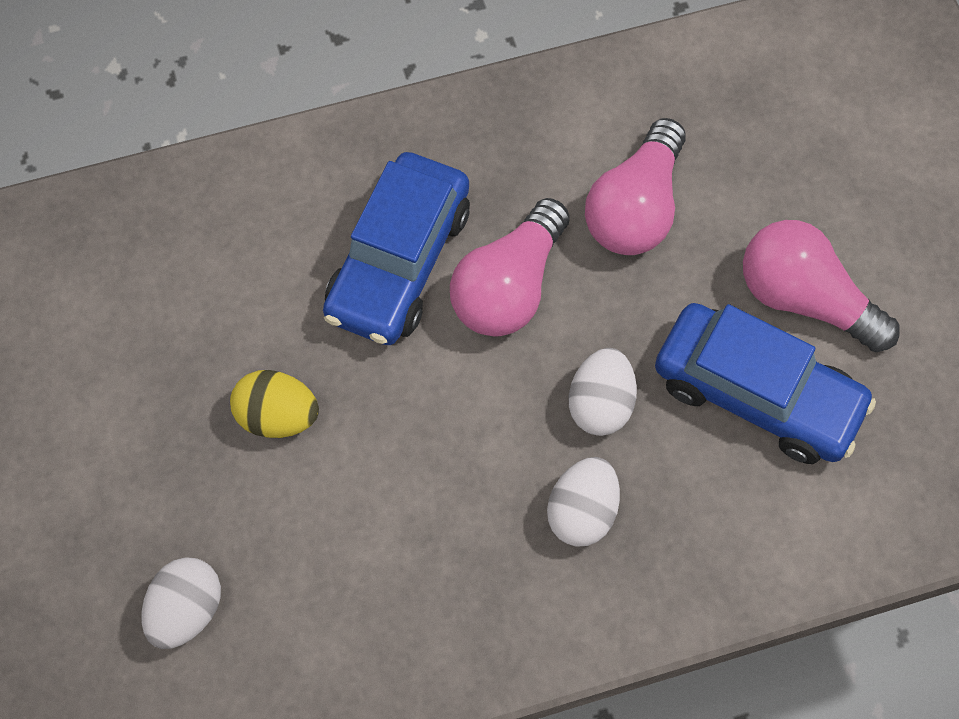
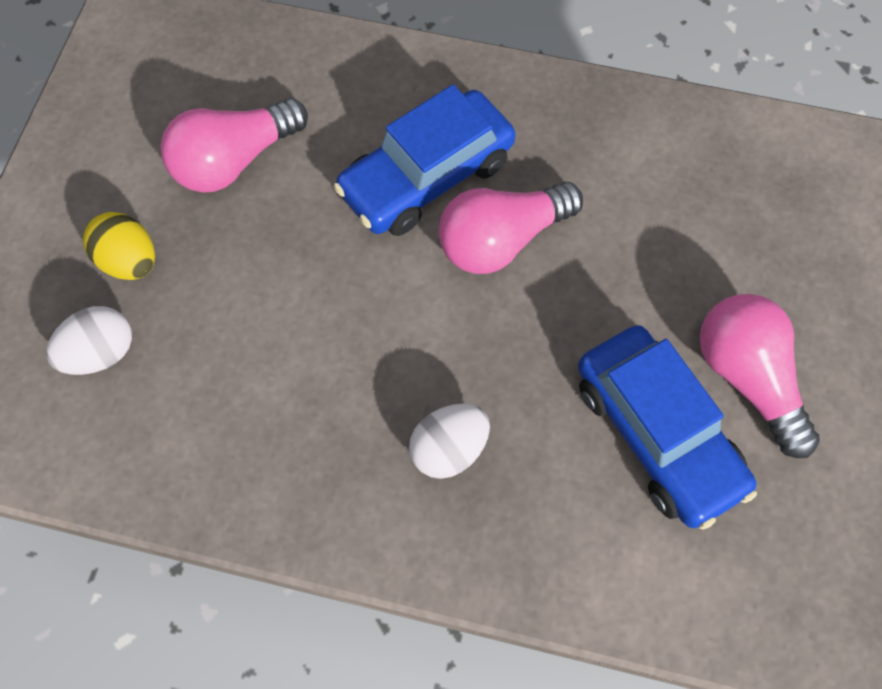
camera: 30 degrees right, 0 degrees up
(278, 415) = (261, 245): yellow egg -> yellow egg (130, 260)
(600, 403) = (518, 370): white egg -> none
(635, 208) = (644, 230): pink light bulb -> pink light bulb (234, 160)

